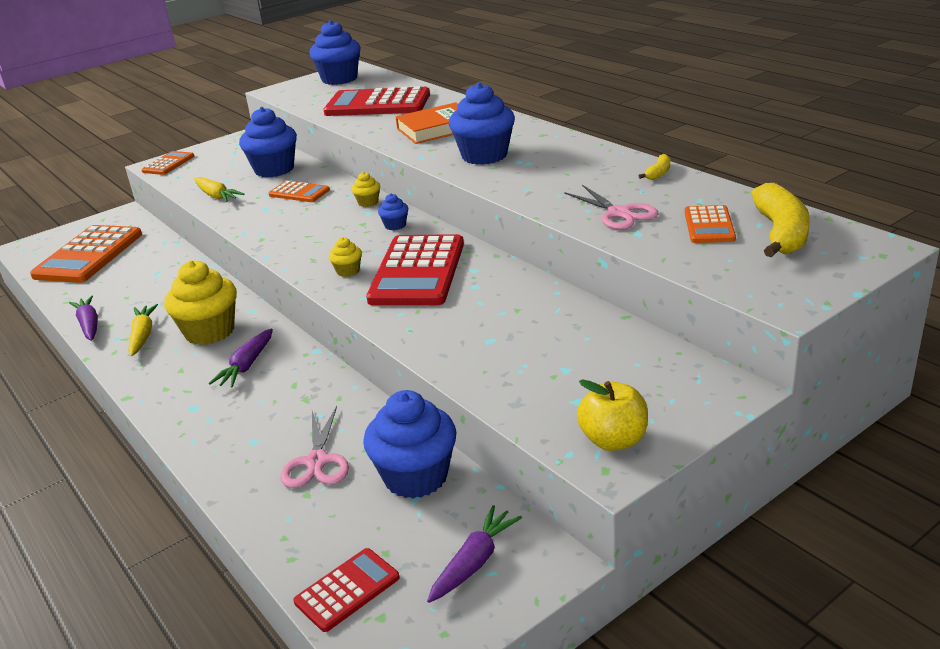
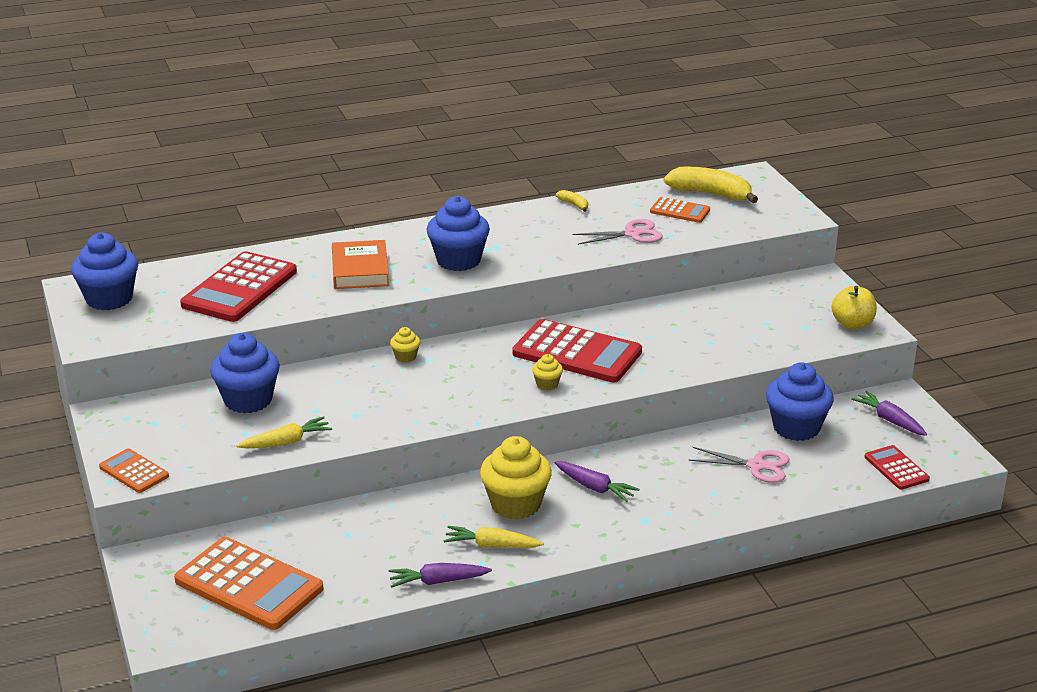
camera: 75 degrees left, 0 degrees up
(299, 192) = (336, 391): orange calculator -> none
(395, 225) = (474, 350): blue cupcake -> none

